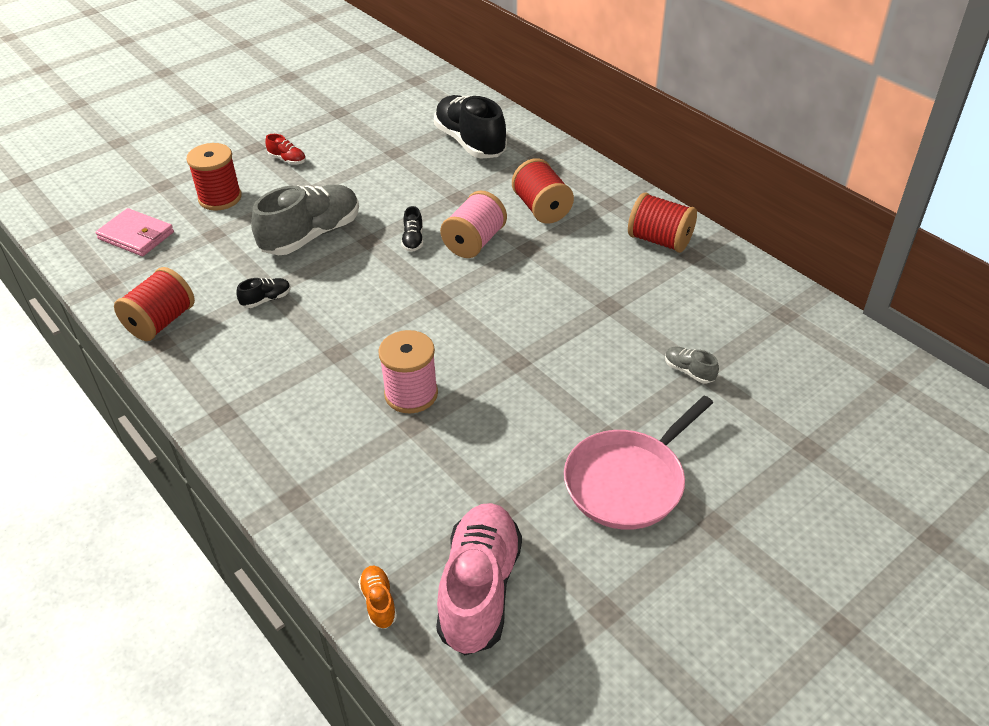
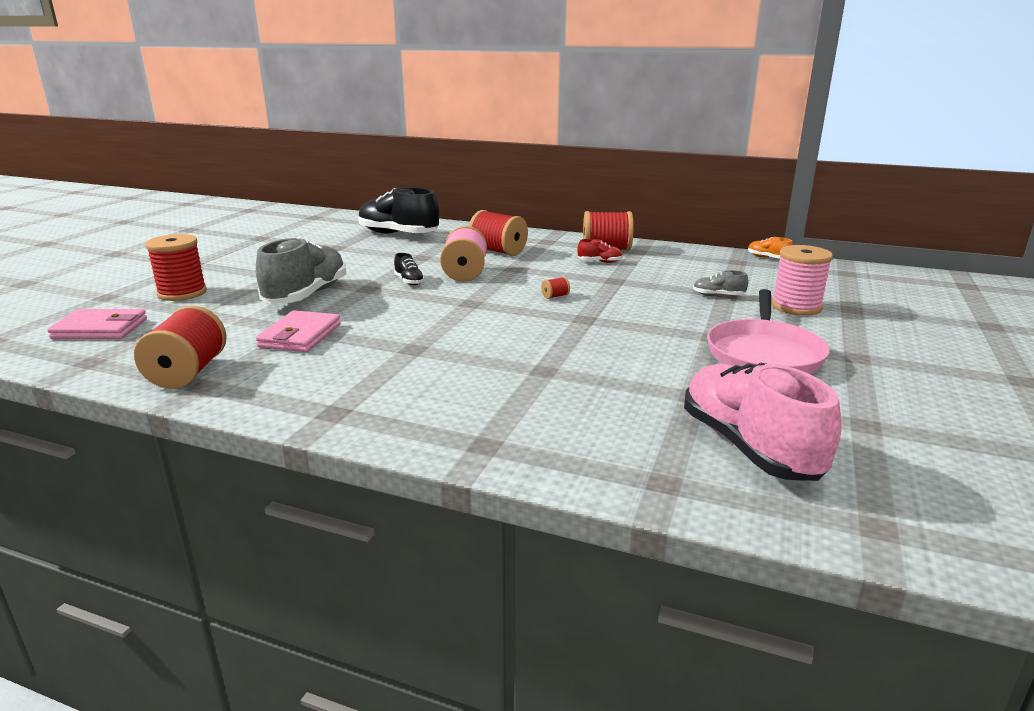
camera: 30 degrees left, 20 degrees down
(266, 299) = (300, 336): black shoe -> pink wallet
(287, 160) = (234, 265): red shoe -> red shoe (600, 262)
(378, 602) = (671, 487): orange shoe -> orange shoe (767, 258)
(411, 394) = (517, 354): pink spool -> pink spool (796, 307)
(524, 313) = (555, 296): none -> red spool

